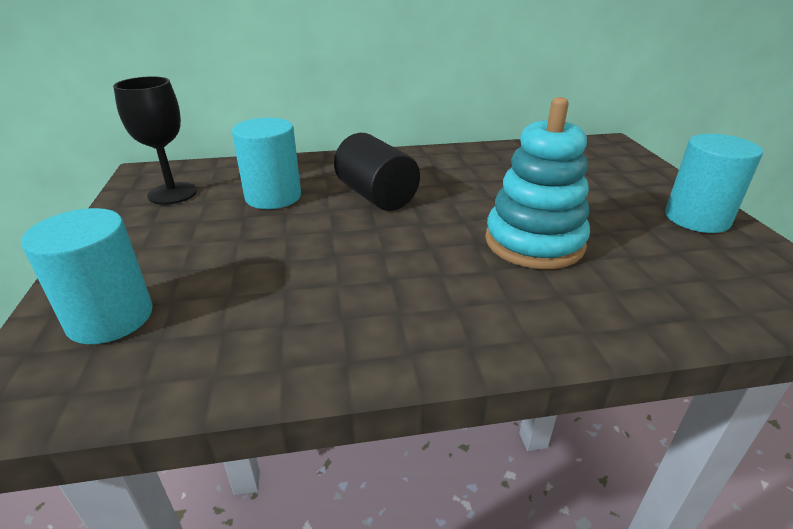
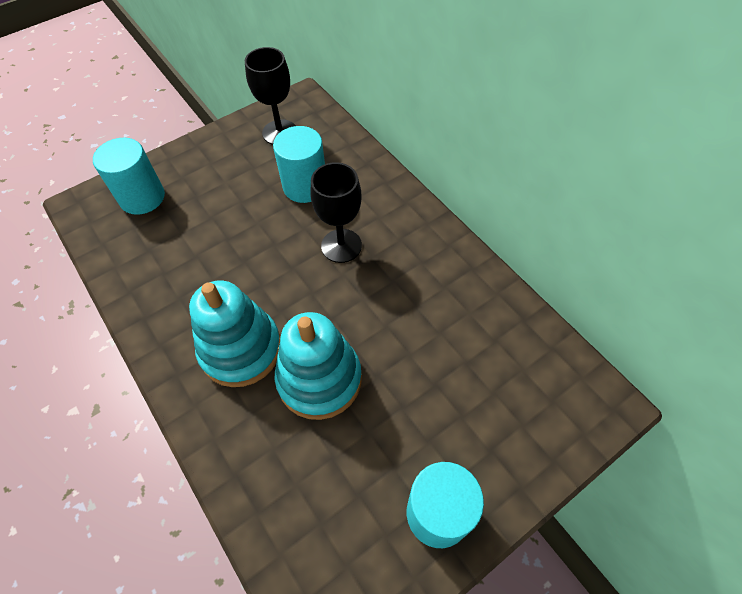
camera: 65 degrees right, 25 degrees up
(376, 196) = (341, 246): black cylinder -> black goblet
(464, 283) = (241, 349): none -> turquoise stacking toy

